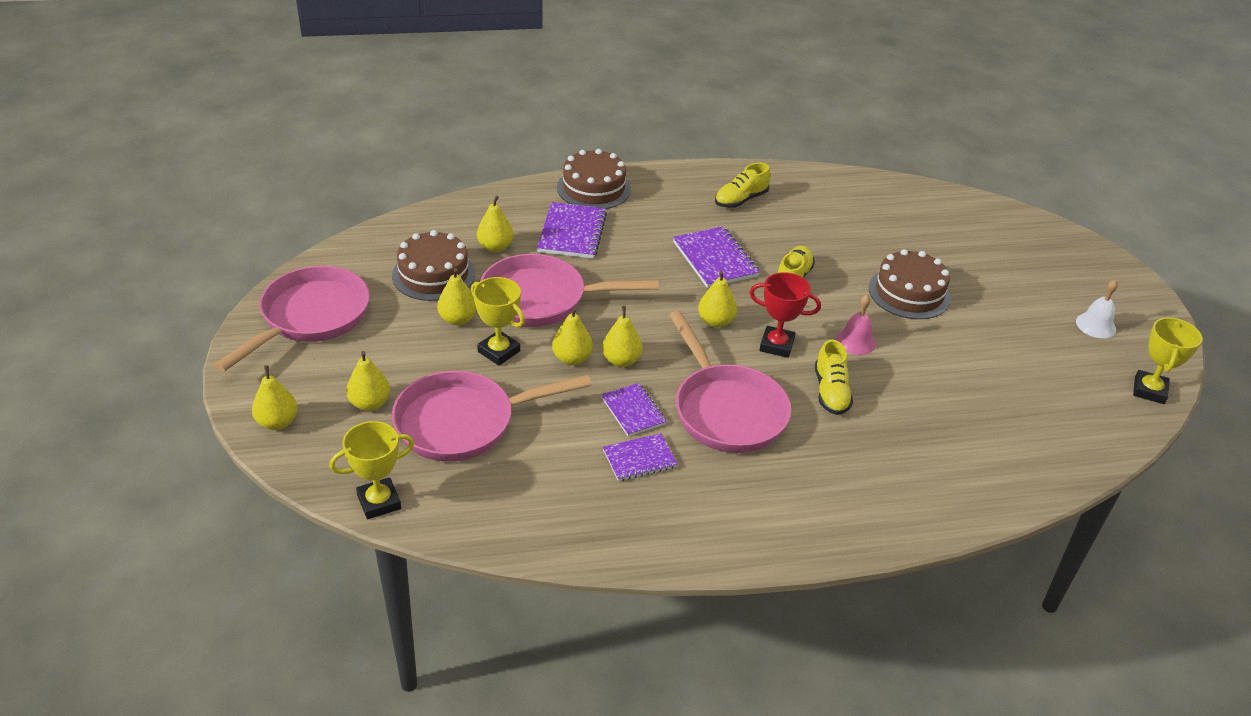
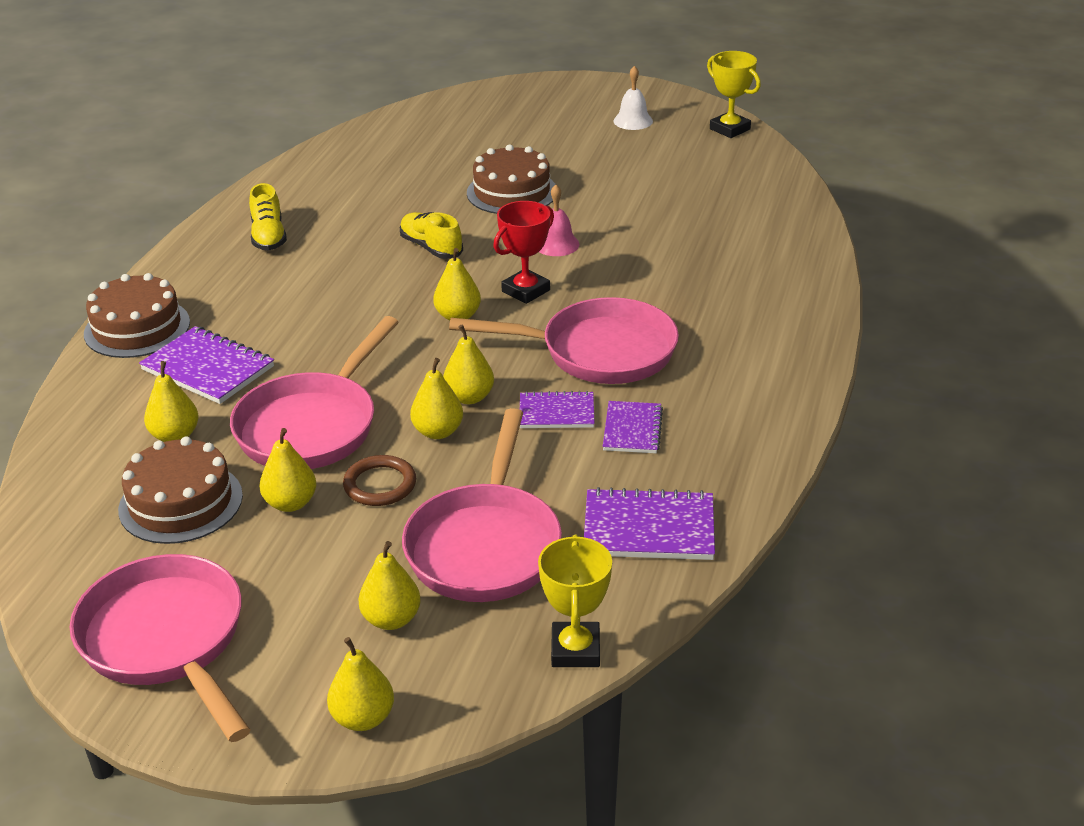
camera: 60 degrees left, 5 degrees down
(499, 351) = (380, 484): yellow trophy -> brown ring
(715, 259) = (355, 284): purple notebook -> purple notebook (649, 528)
(831, 392) = (618, 282): yellow shoe -> none

